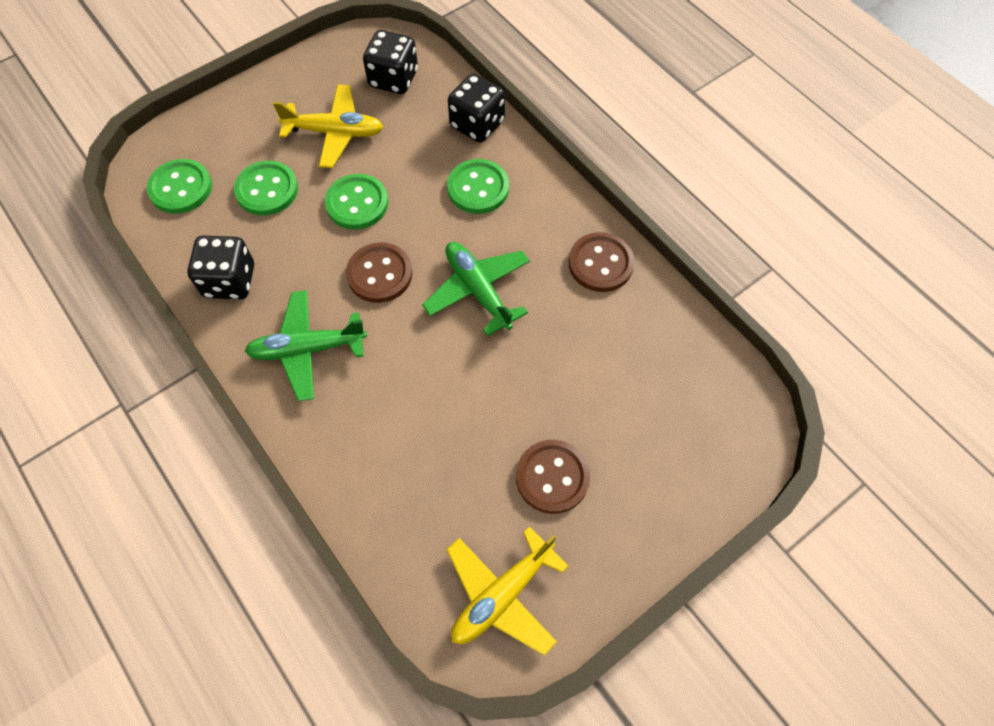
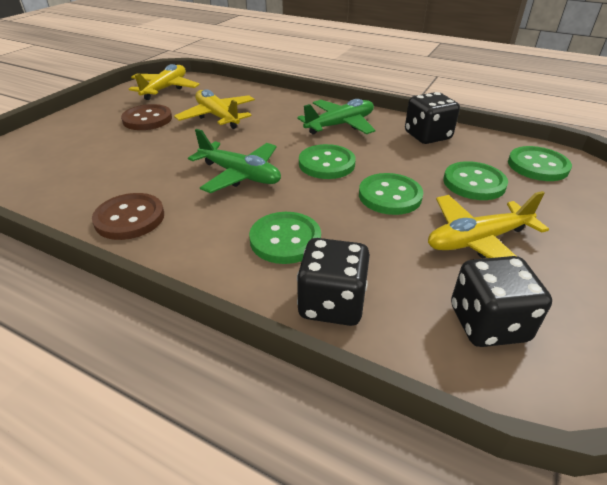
camera: 155 degrees right, 25 degrees down
(379, 274) = (326, 164): brown button -> green button
(452, 443) = (217, 116): none -> yellow plane

